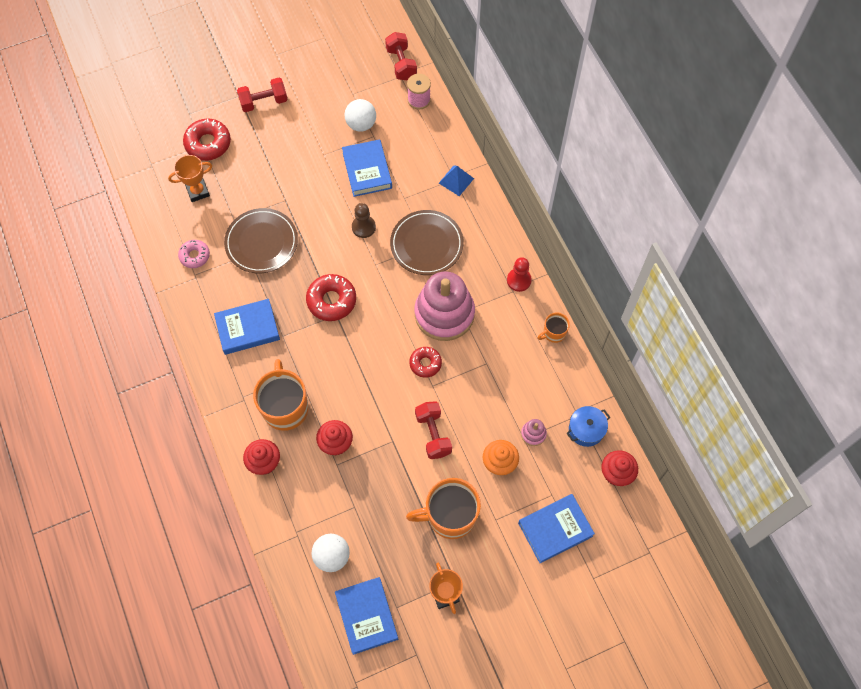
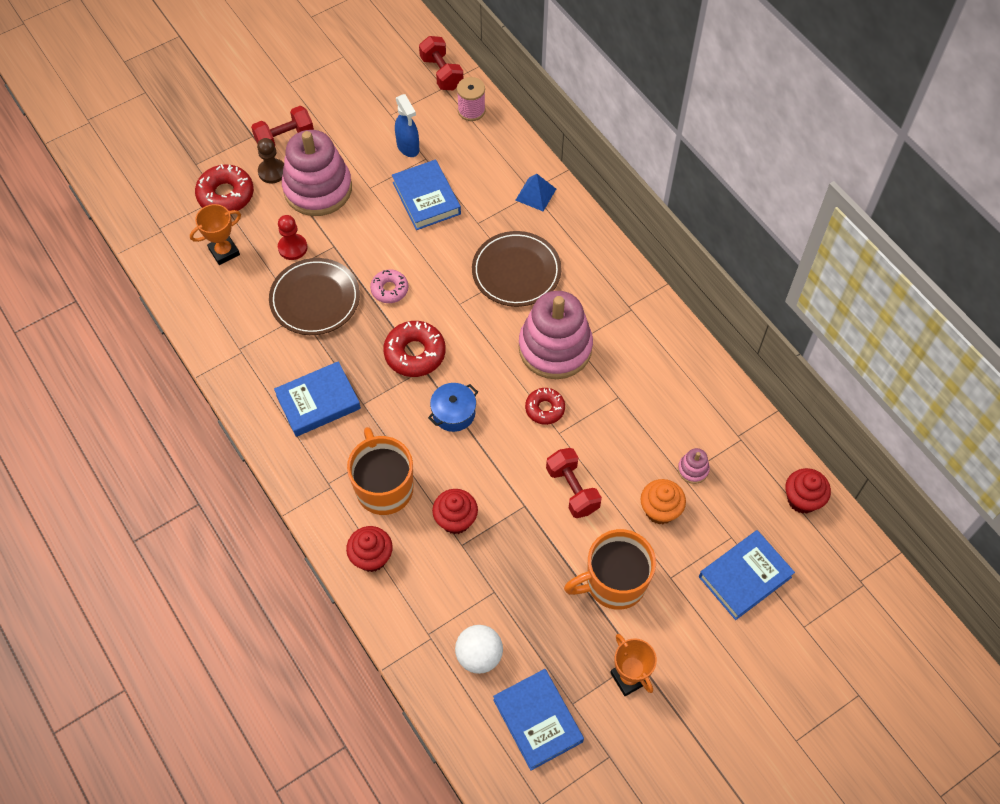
camera: 10 degrees left, 5 degrees down
(195, 256) = (235, 327): pink donut -> pink donut (389, 289)
(282, 149) = (318, 189): none -> pink stacking toy
(361, 124) = (408, 147): white ball -> blue spray bottle
(363, 227) = (436, 263): brown pawn -> brown pawn (272, 172)
(519, 280) = (635, 296): red pawn -> red pawn (292, 248)
(553, 333) = (690, 350): orange mug -> none
(586, 430) = (754, 454): blue pot -> blue pot (453, 413)

